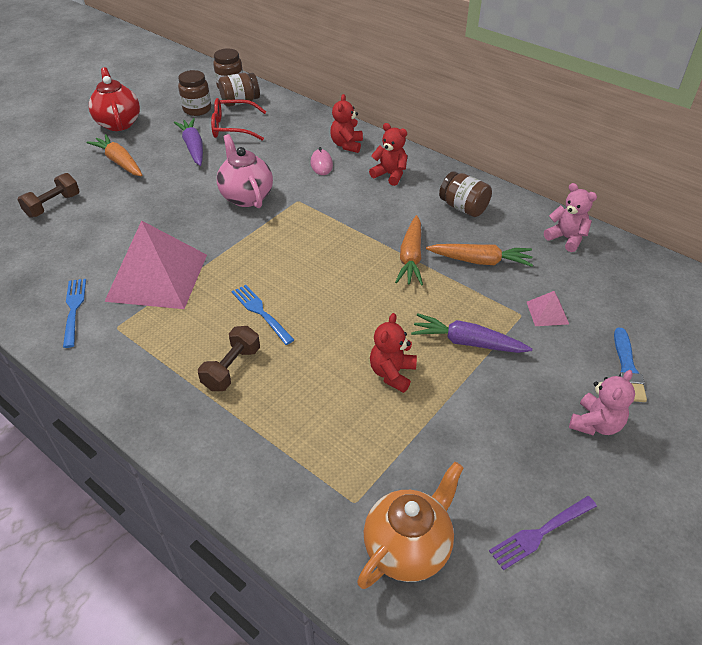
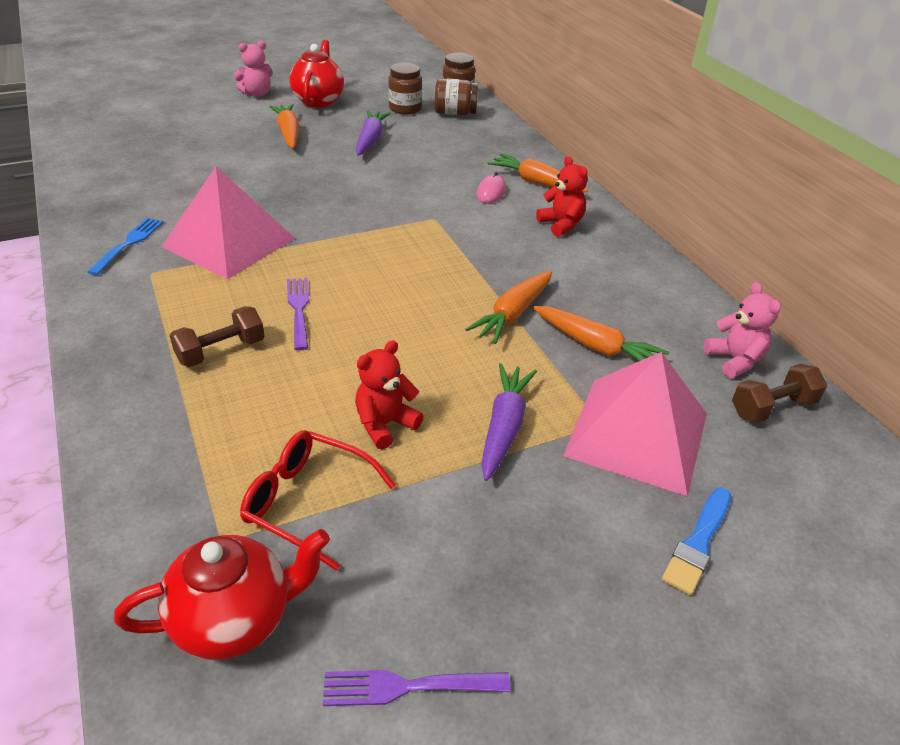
camera: 25 degrees right, 5 degrees down
(53, 205) = (195, 152): brown dumbbell -> brown dumbbell (772, 407)
(233, 127) = (427, 133): red glasses -> red glasses (307, 502)
(246, 197) = (383, 199): pink teapot -> none
(261, 312) = (299, 310): blue fork -> purple fork
(346, 145) = (536, 182): red teddy bear -> orange carrot
(408, 548) = (235, 620): orange teapot -> red teapot
(463, 207) = (623, 284): brown jar -> none
(467, 342) = (504, 427): purple carrot -> purple carrot turned 60 degrees clockwise
(547, 312) = (637, 434): pink pyramid -> pink pyramid, size x2.45
(595, 424) = (595, 590): pink teddy bear -> pink teddy bear (257, 94)

